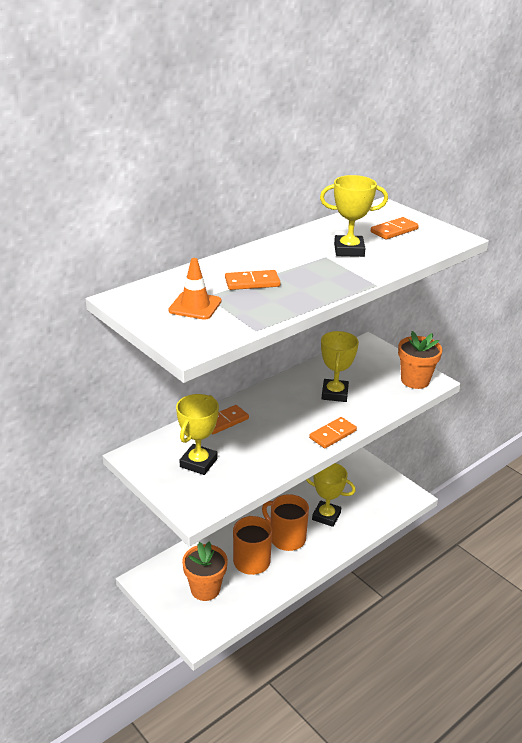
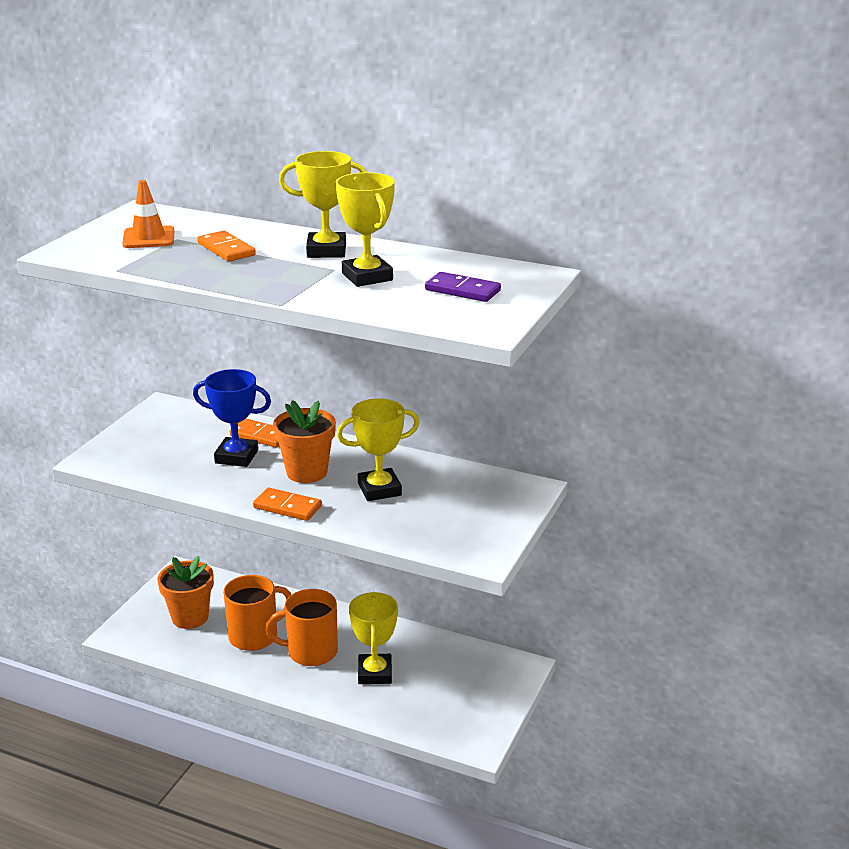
camera: 65 degrees right, 5 degrees down
(198, 463) = (174, 441): yellow trophy -> yellow trophy (326, 251)
(247, 439) = (236, 457): none -> blue trophy
(286, 538) = (311, 652): orange mug -> orange mug turned 105 degrees counterclockwise
(394, 230) = (462, 290): orange domino -> purple domino
(415, 380) = (469, 542): orange flower pot -> orange flower pot (307, 472)

